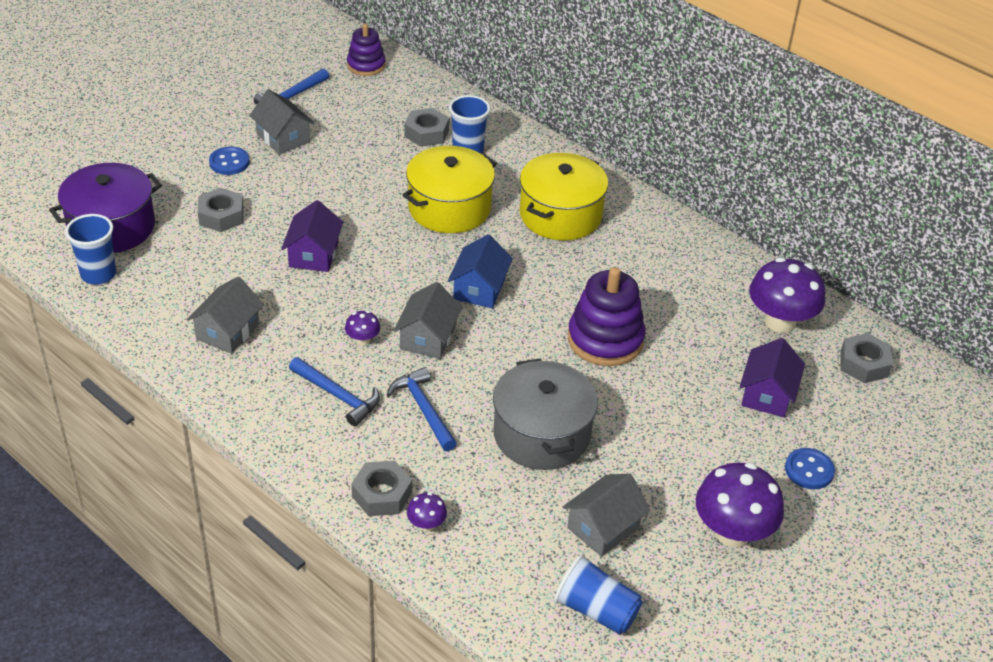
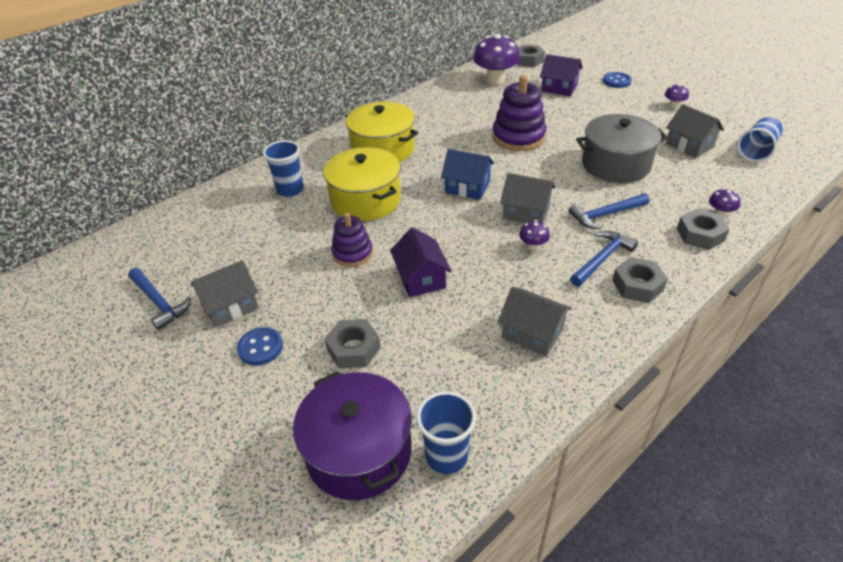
camera: 80 degrees left, 0 degrees up
(313, 254) = (421, 278): purple house -> purple house turned 60 degrees clockwise
(366, 65) = (128, 249): purple stacking toy -> purple stacking toy (352, 253)
(426, 133) = (257, 212): grey nut -> grey nut (637, 285)
(732, 532) = (673, 105): purple mushroom -> purple mushroom, size x0.46

